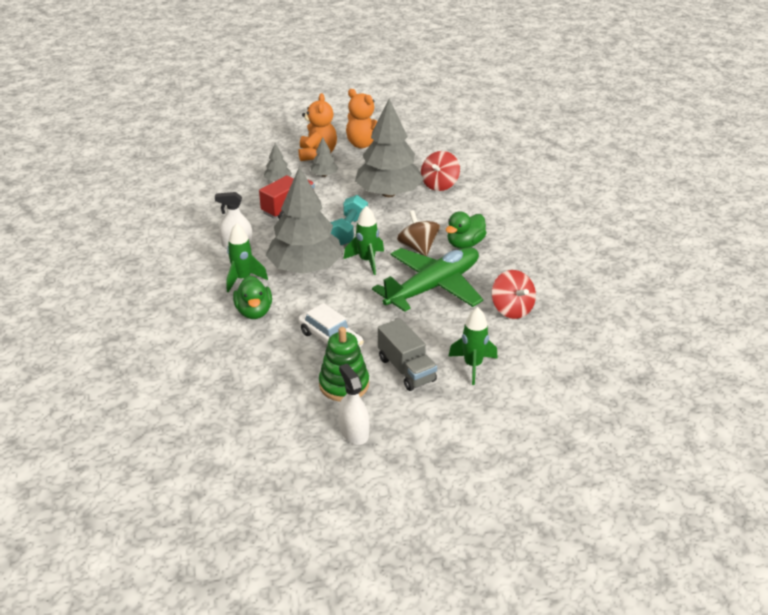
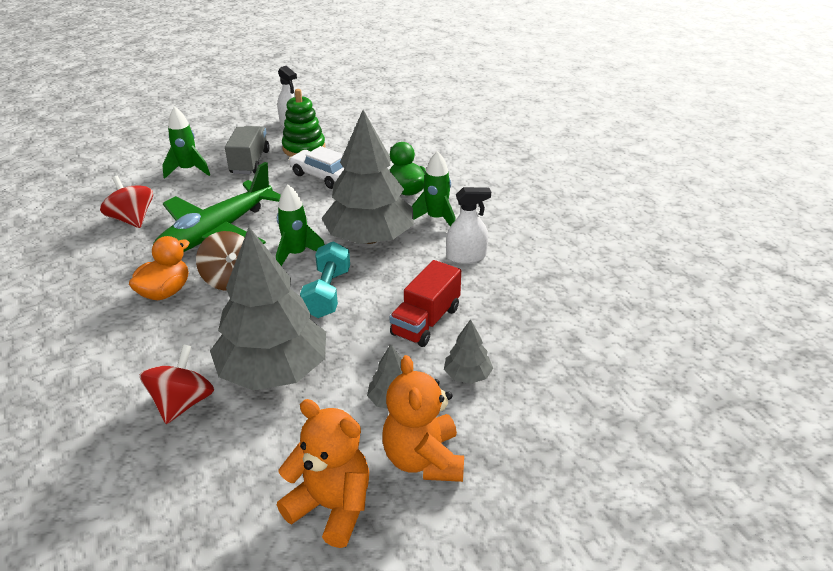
camera: 170 degrees right, 0 degrees up
(406, 369) = (250, 162): grey truck -> grey truck turned 45 degrees clockwise
(465, 244) = (165, 292): green duck -> orange duck

